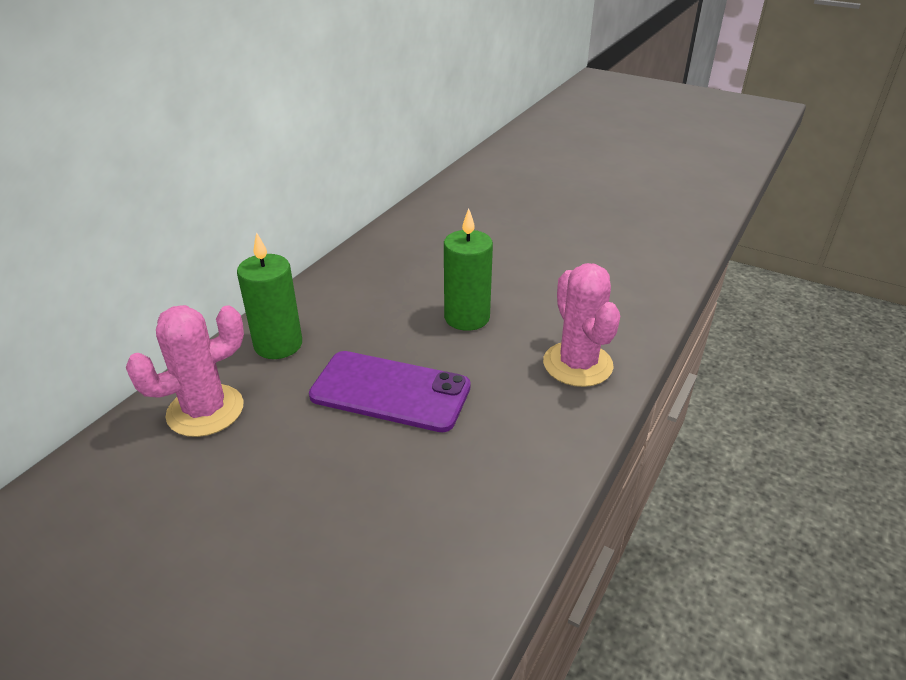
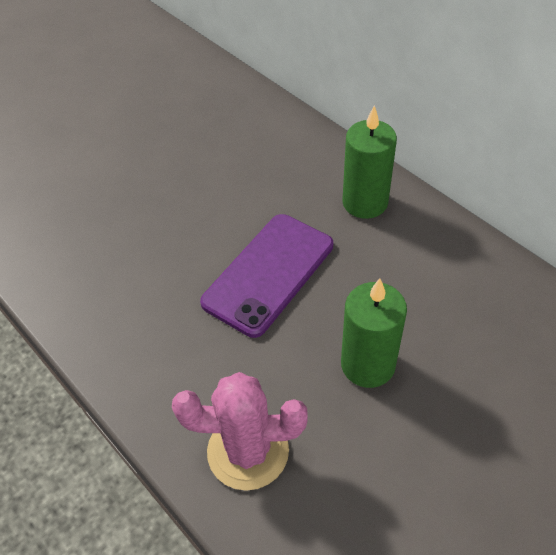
camera: 110 degrees right, 15 degrees up
(205, 410) = (291, 156): pink cactus -> none

